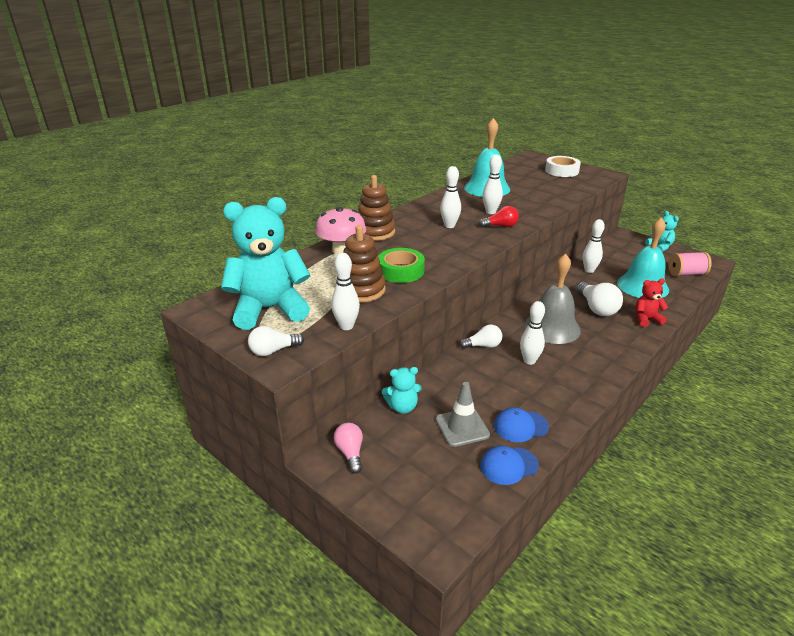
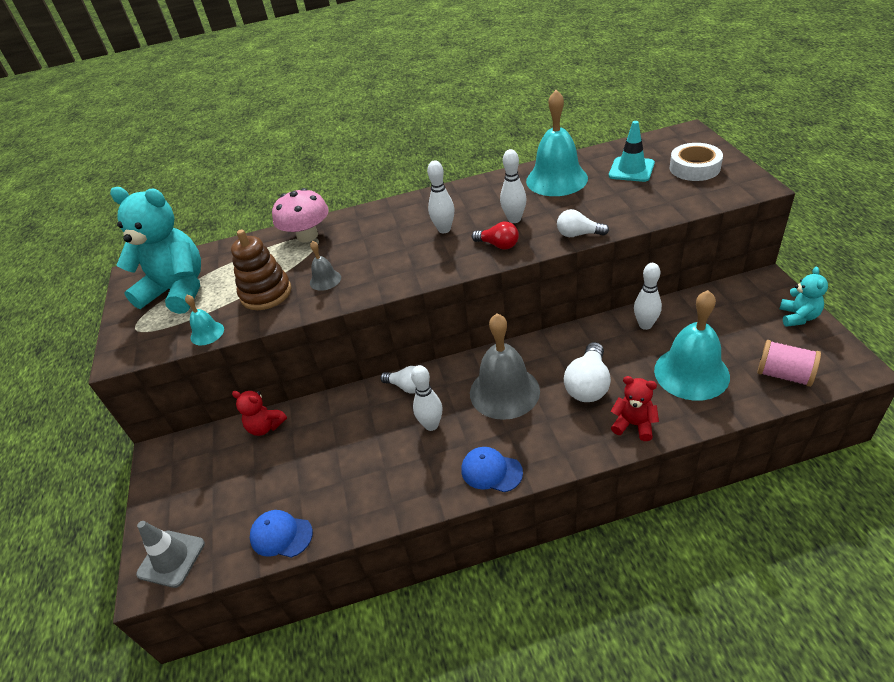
camera: 40 degrees right, 10 degrees up
(273, 351) = (131, 339): white light bulb -> white light bulb (578, 234)
(346, 326) = (207, 333): white bowling pin -> turquoise bell
(350, 453) = (183, 454): pink light bulb -> none
(375, 232) = (362, 219): brown stacking toy -> none
(401, 271) = (325, 280): green tape -> grey bell
(402, 407) = (265, 427): turquoise teddy bear -> red teddy bear
(462, 427) = (288, 473): grey traffic cone -> grey traffic cone (171, 558)
(520, 426) = (337, 498): blue cap -> blue cap (491, 471)
(526, 177) = (631, 170): none -> turquoise traffic cone

